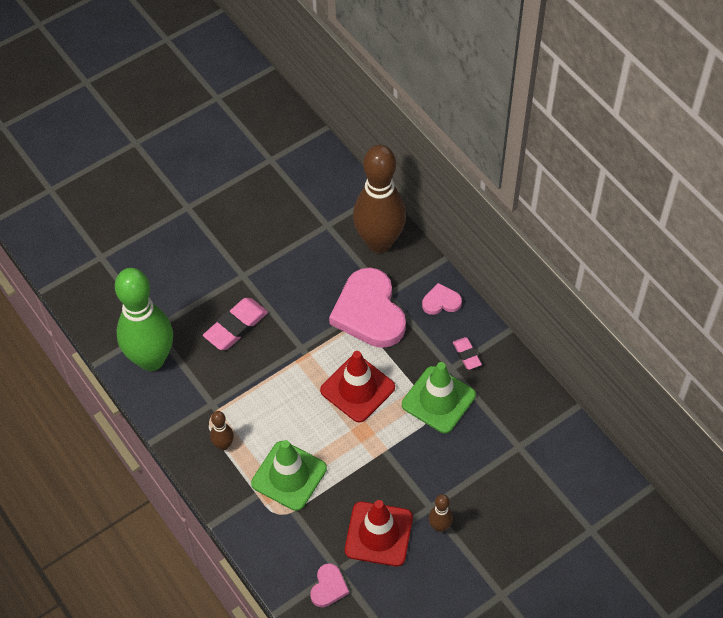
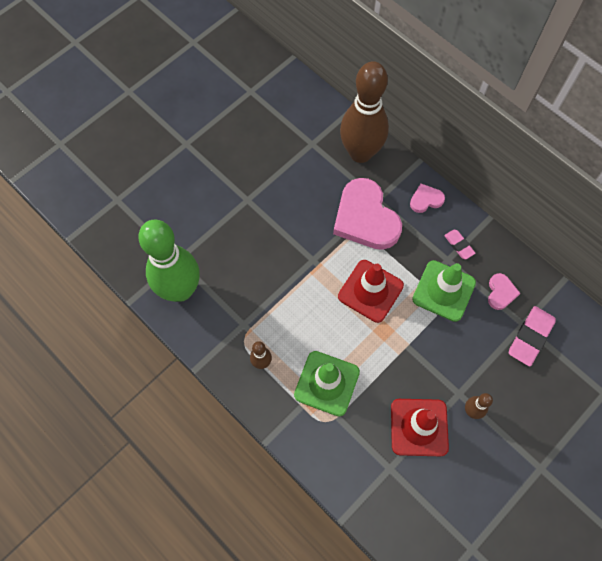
camera: 10 degrees left, 10 degrees up
(236, 326) = (250, 248): pink eraser -> pink eraser (530, 337)
(328, 587) = (385, 487): pink heart -> pink heart (501, 292)

